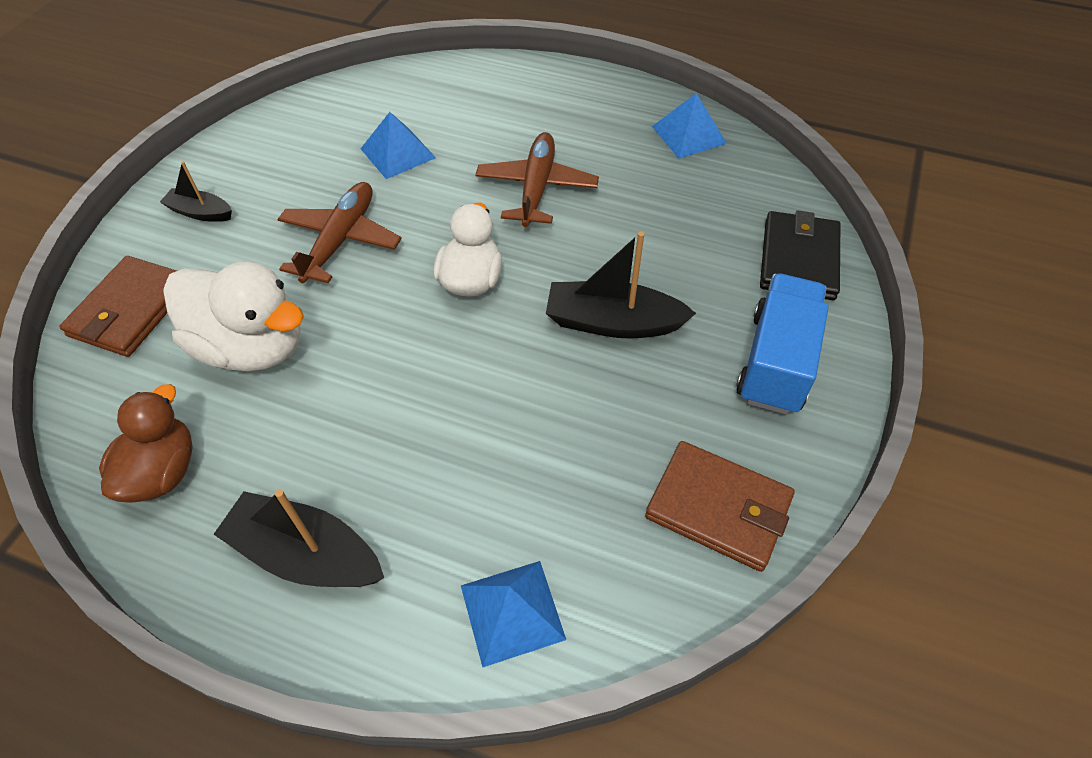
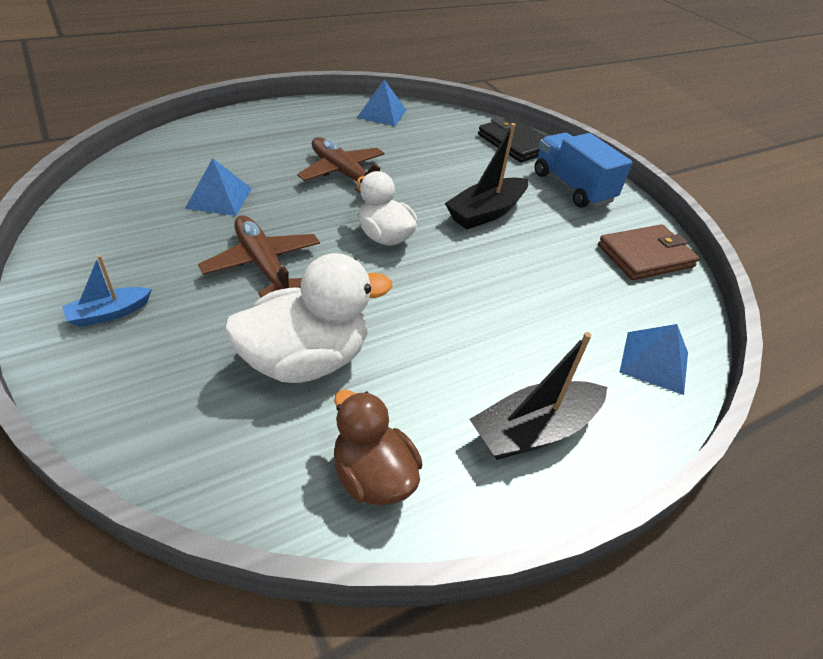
camera: 55 degrees left, 10 degrees down
(131, 310) = (158, 410): brown wallet -> none
(200, 212) = (109, 313): black boat -> blue boat

